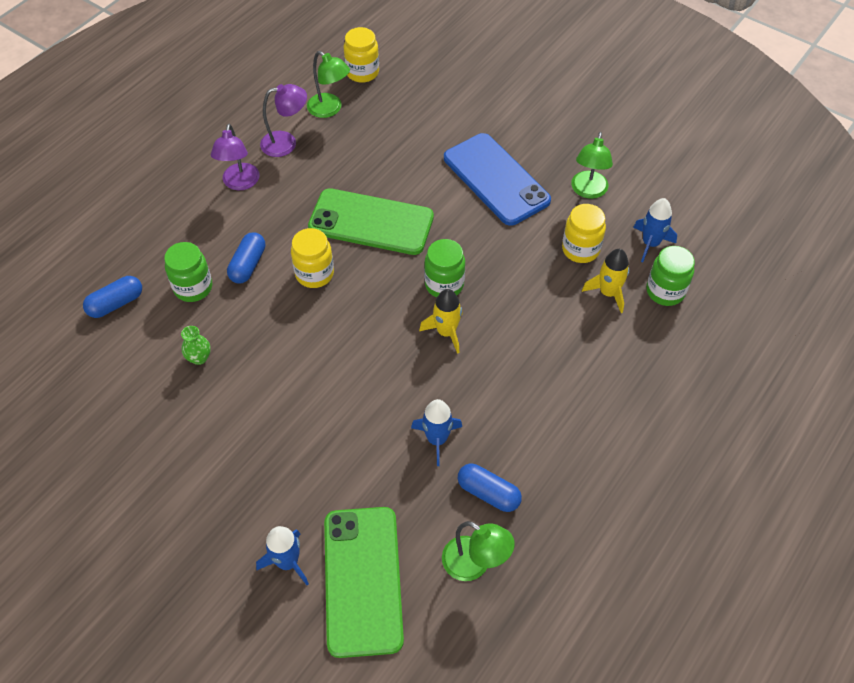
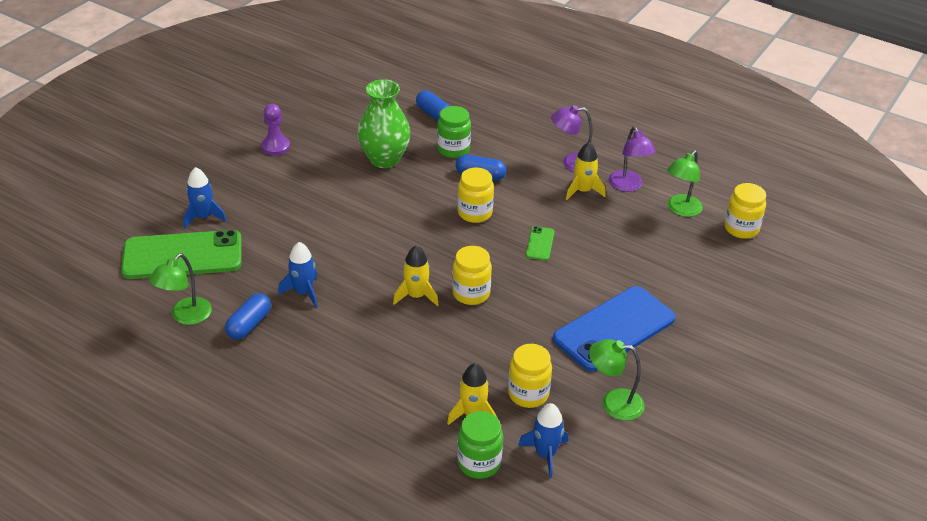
camera: 85 degrees right, 15 degrees down
(147, 483) = (275, 147): none -> purple pawn
(199, 358) = (384, 159): green vase -> green vase, size x2.31
(289, 179) = (583, 191): none -> yellow rocket
(371, 222) = (540, 244): green phone -> green phone, size x0.42
(444, 284) = (471, 293): green jar -> yellow jar

